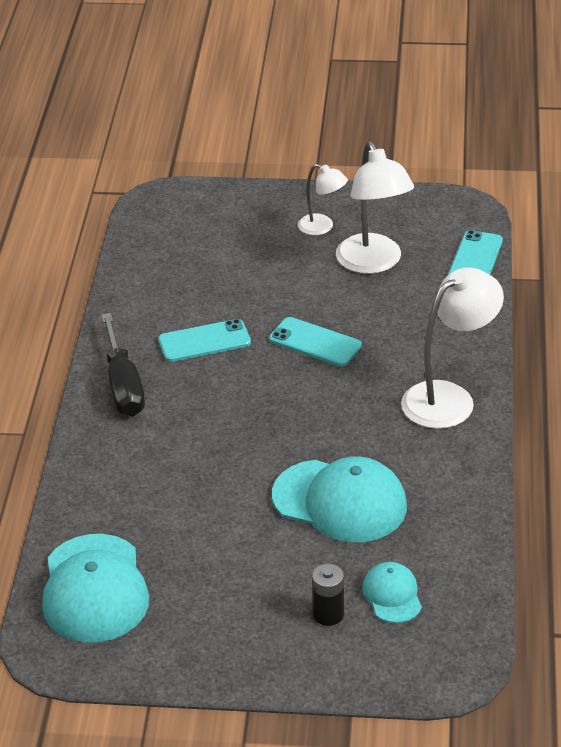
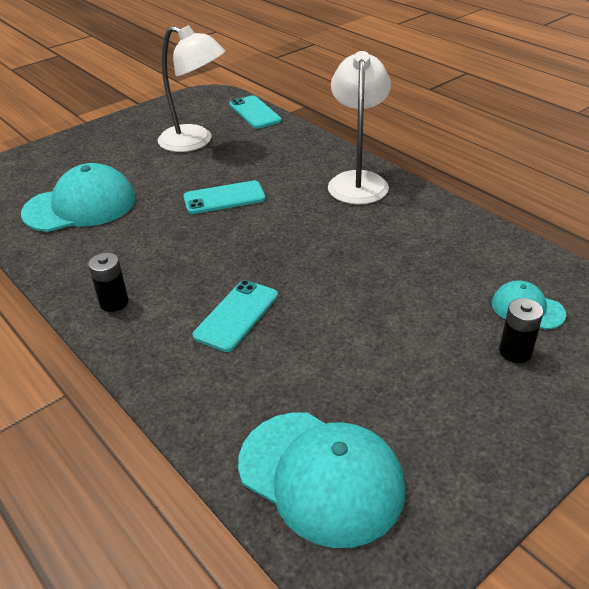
camera: 45 degrees left, 0 degrees up
(123, 385) = (114, 302): black screwdriver -> black battery
(204, 341) = (141, 239): turquoise phone -> turquoise phone (236, 315)
(322, 227) = (131, 140): white lamp -> none
(340, 501) = (395, 275): turquoise cap -> turquoise cap (80, 206)

